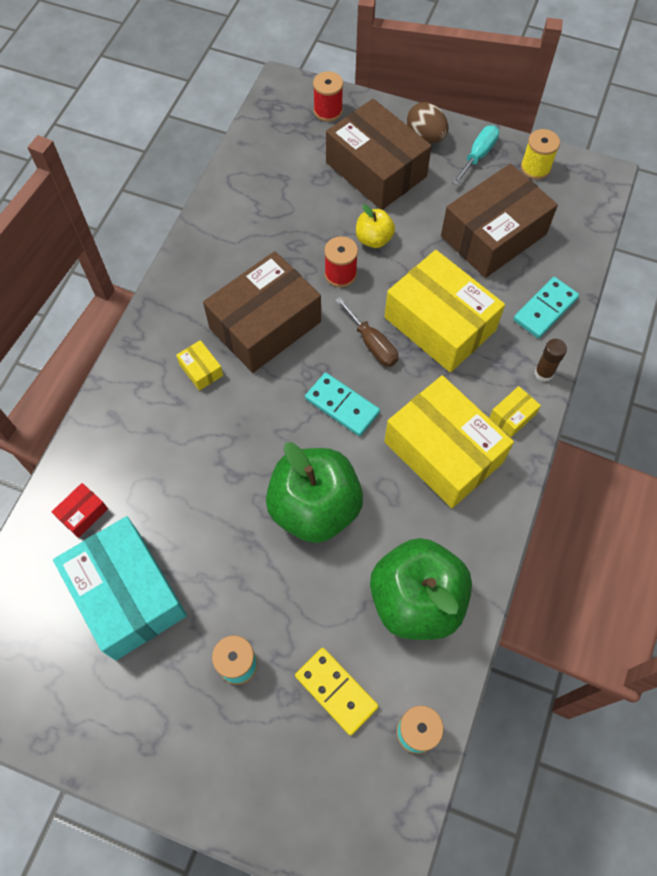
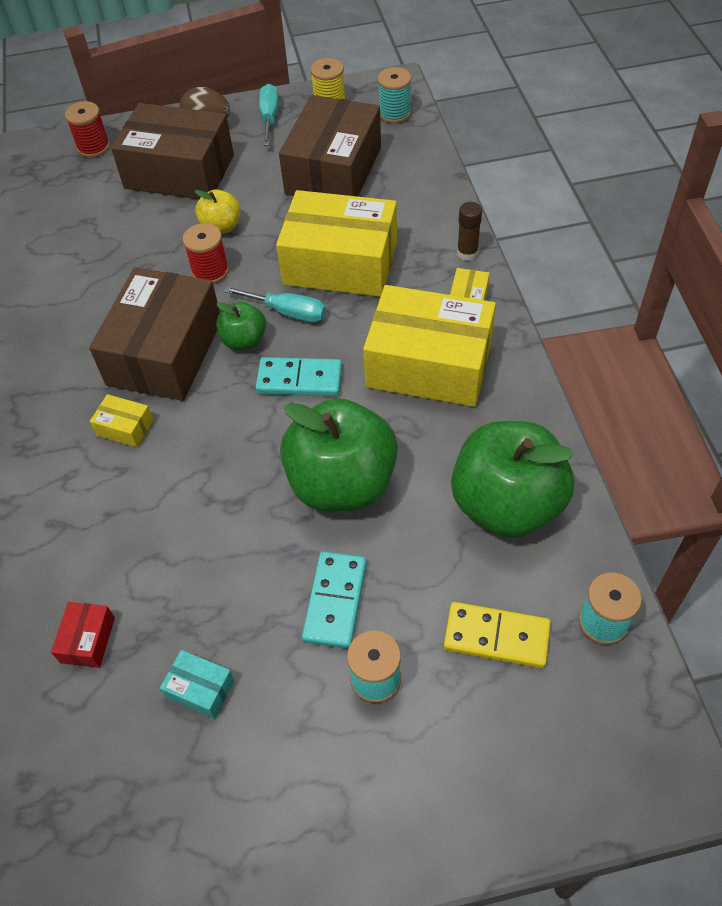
camera: 30 degrees left, 10 degrees down
(127, 595) = (200, 689): turquoise box -> turquoise box, size x0.40
(325, 349) = (244, 340): none -> green apple
(372, 344) = (288, 312): brown screwdriver -> turquoise screwdriver
(545, 309) = (427, 204): turquoise domino -> turquoise domino (335, 601)
(581, 207) = (394, 113): none -> turquoise spool

